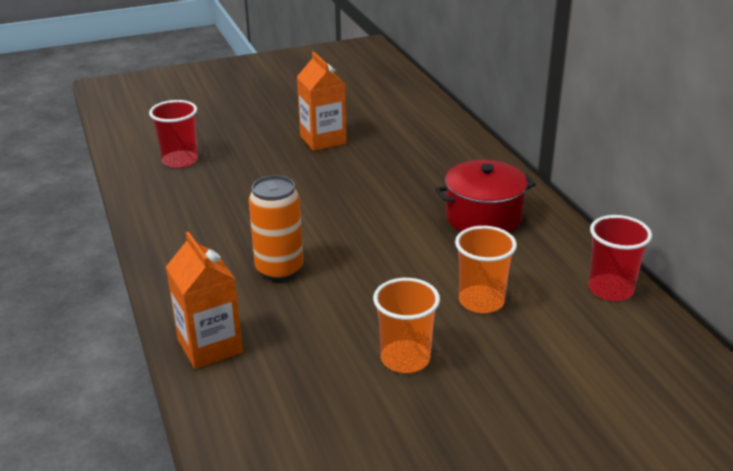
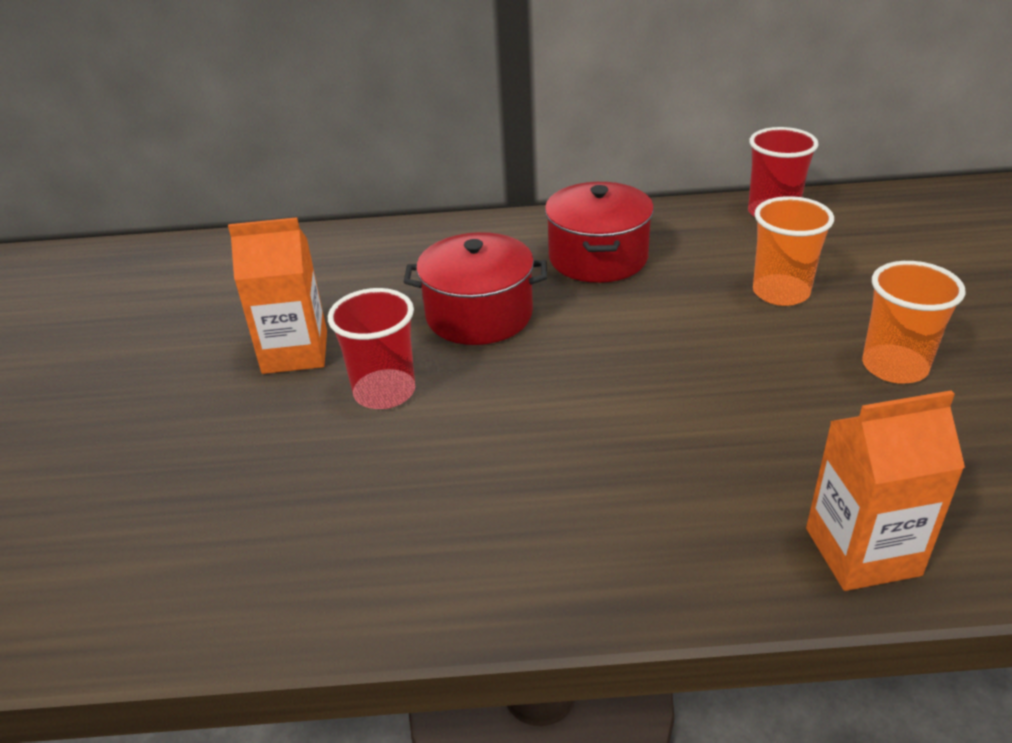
camera: 70 degrees left, 5 degrees up
(180, 161) = (231, 538): red cup -> red cup (384, 392)
(279, 270) = (666, 449): orange can -> none
(387, 186) = (479, 315): none -> red pot

